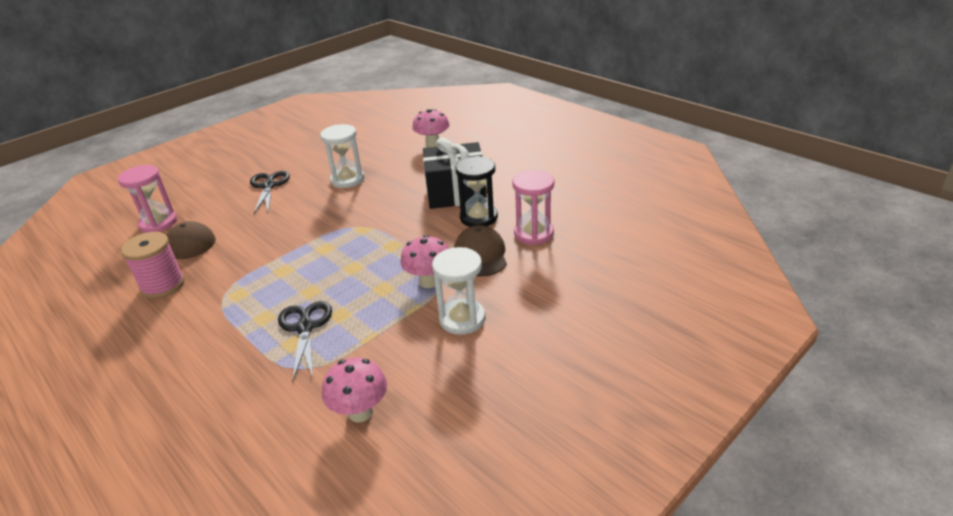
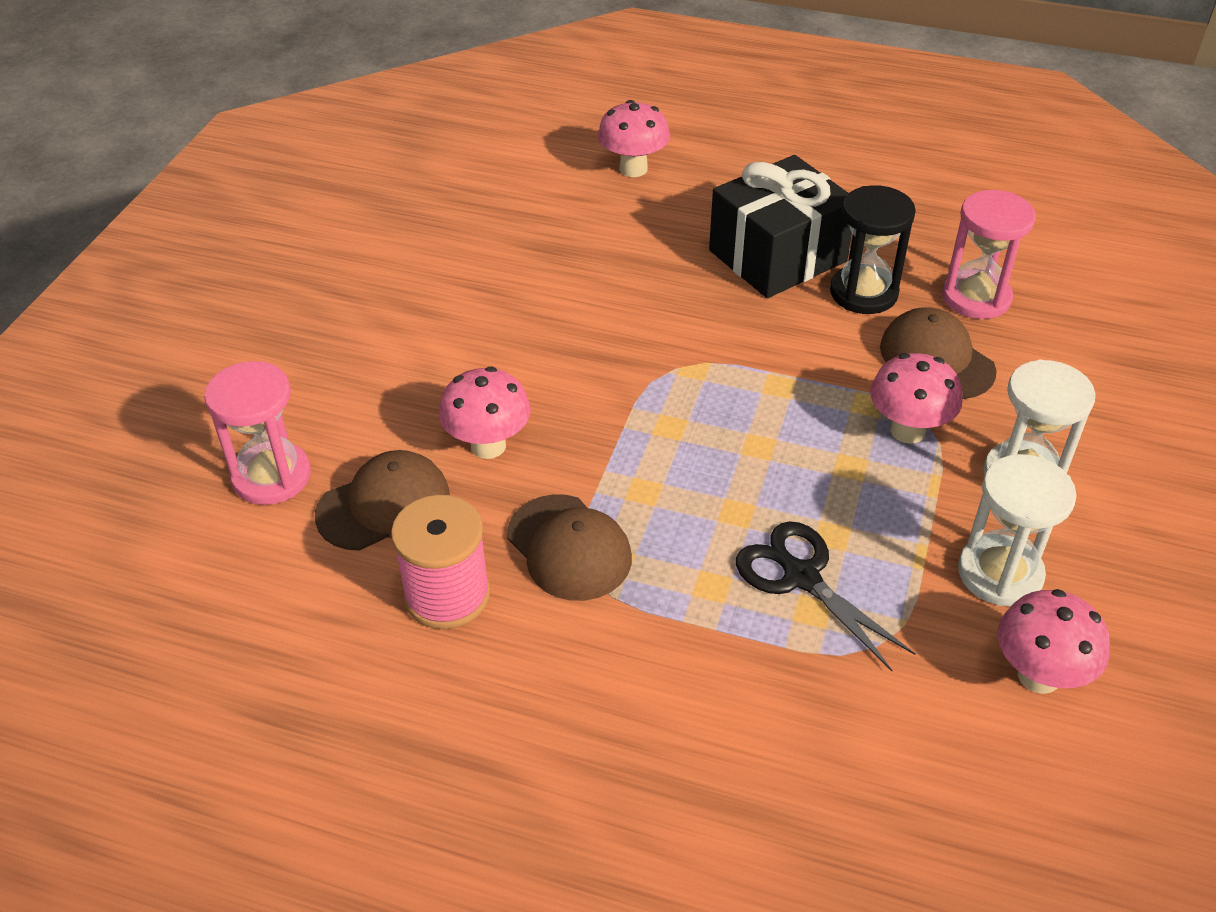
camera: 30 degrees left, 10 degrees up
(228, 283) = (569, 547): none -> brown cap
(245, 235) = (488, 446): none -> pink mushroom
(269, 186) = (412, 333): black scissors -> none
(347, 179) = (554, 280): white hourglass -> white hourglass (1000, 573)

